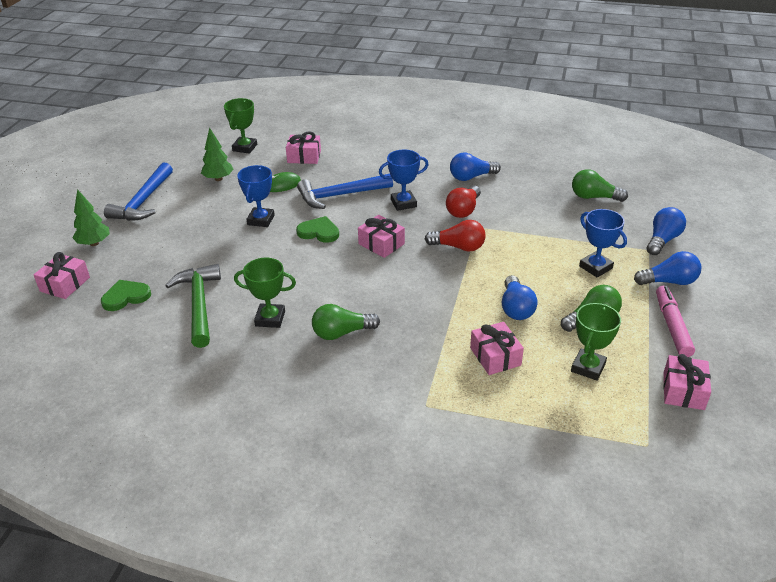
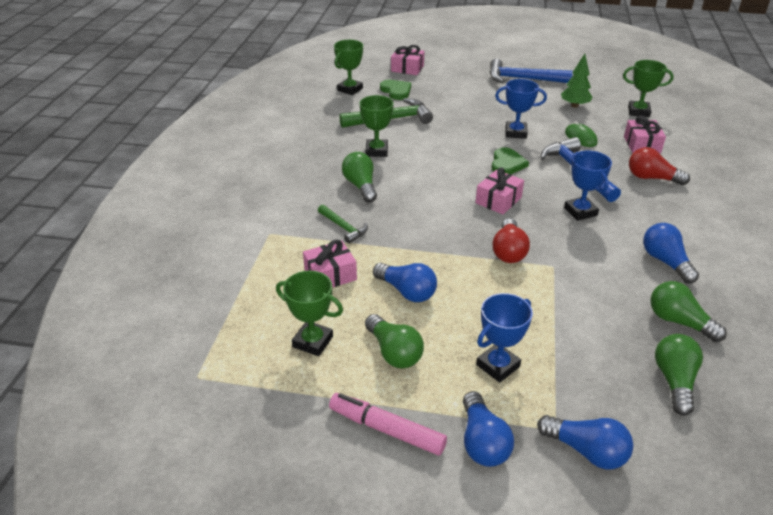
camera: 85 degrees right, 0 degrees up
(94, 243) = (458, 70): green tree -> none
(100, 338) = (350, 89): none -> green trophy
(418, 347) = (343, 227): none -> green hammer
(463, 210) = (585, 255): red light bulb -> red light bulb (651, 178)
(516, 308) = (407, 291): blue light bulb -> blue light bulb turned 135 degrees counterclockwise
(537, 184) = (678, 321): none -> green light bulb
(672, 326) = (386, 429): pink marker -> pink marker turned 150 degrees counterclockwise
(683, 391) = (271, 421): pink gift -> none

